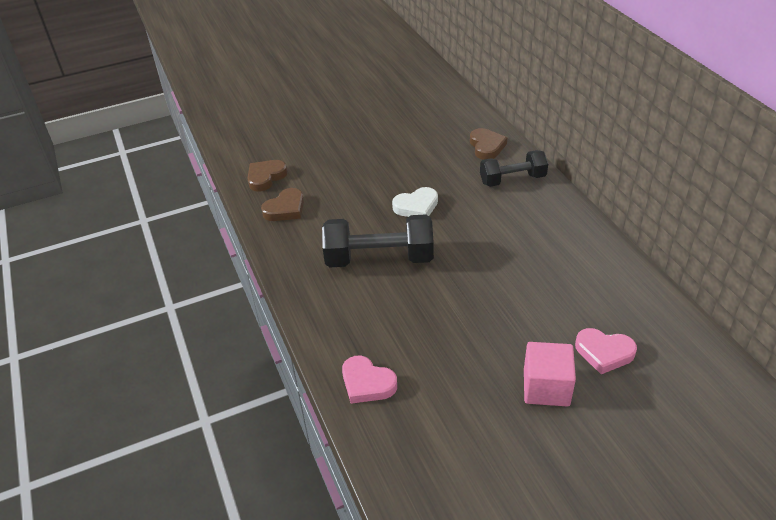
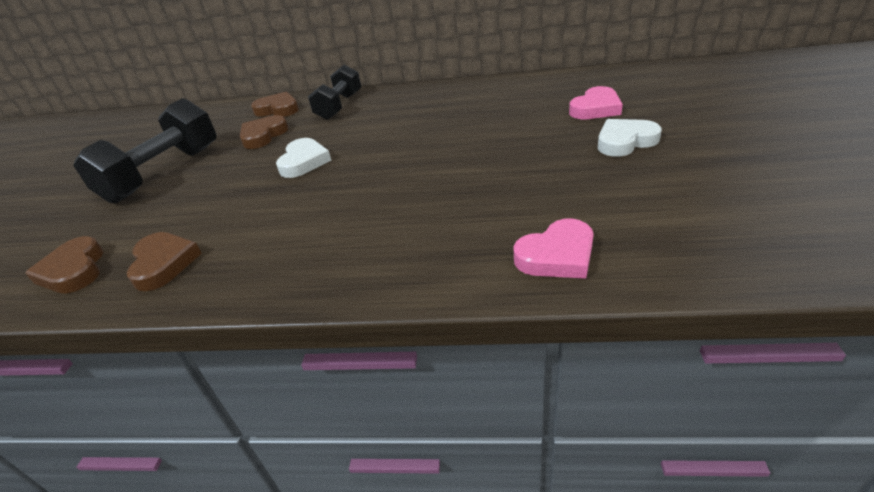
camera: 60 degrees left, 5 degrees down
(379, 259) = (353, 202): black dumbbell -> black dumbbell (164, 173)
(441, 163) = (263, 136): none -> brown heart
(546, 387) = (625, 141): pink cube -> white heart

